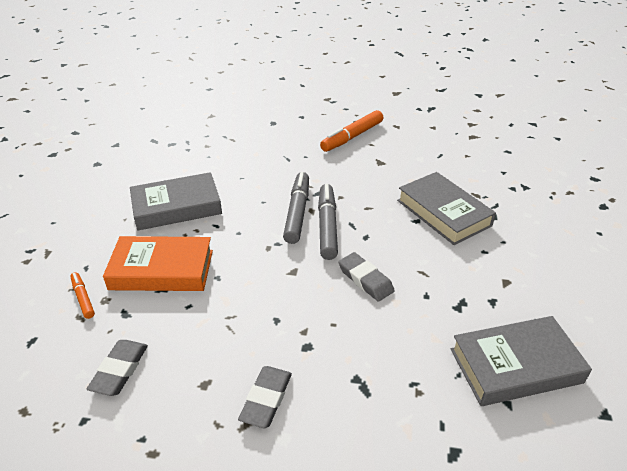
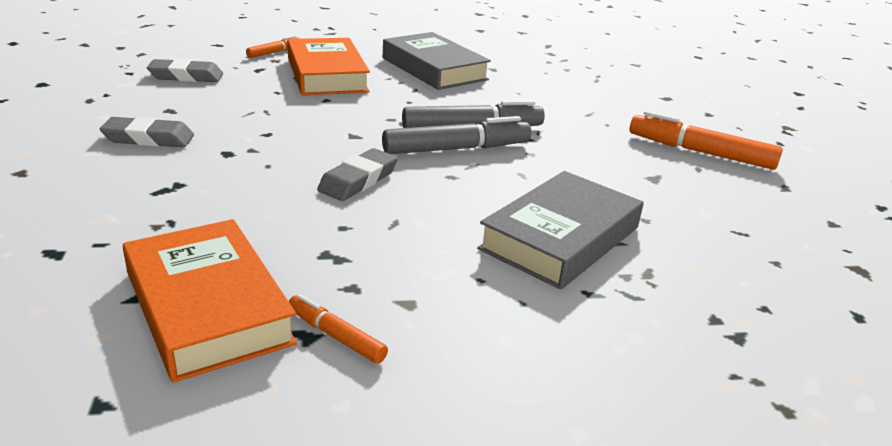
camera: 70 degrees right, 10 degrees down
(515, 365) = (208, 307): grey book -> orange book
(537, 313) = (336, 336): none -> orange marker

